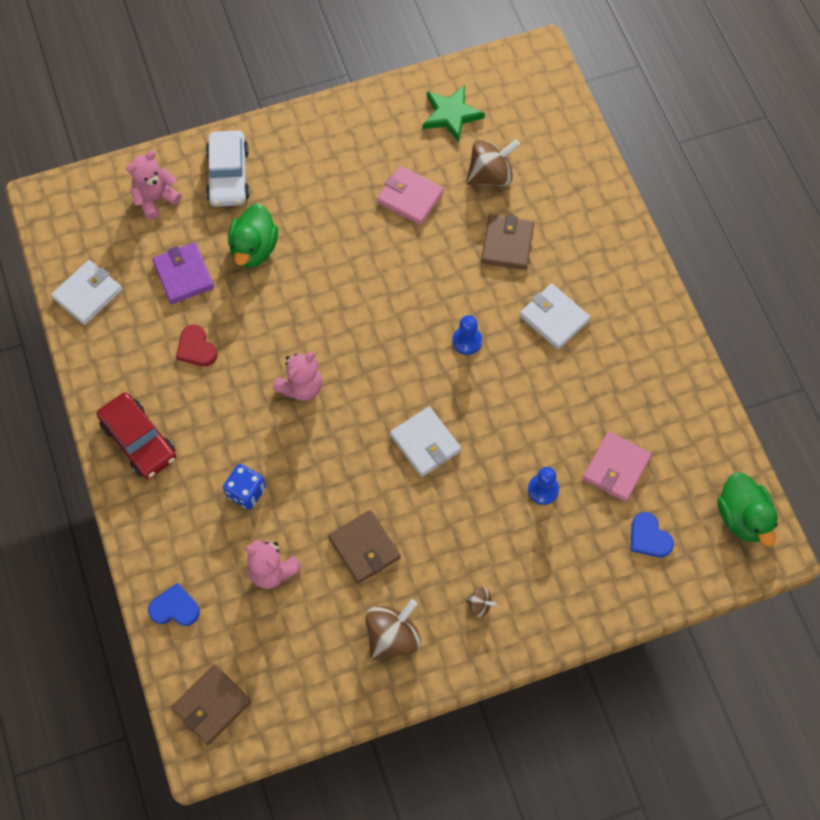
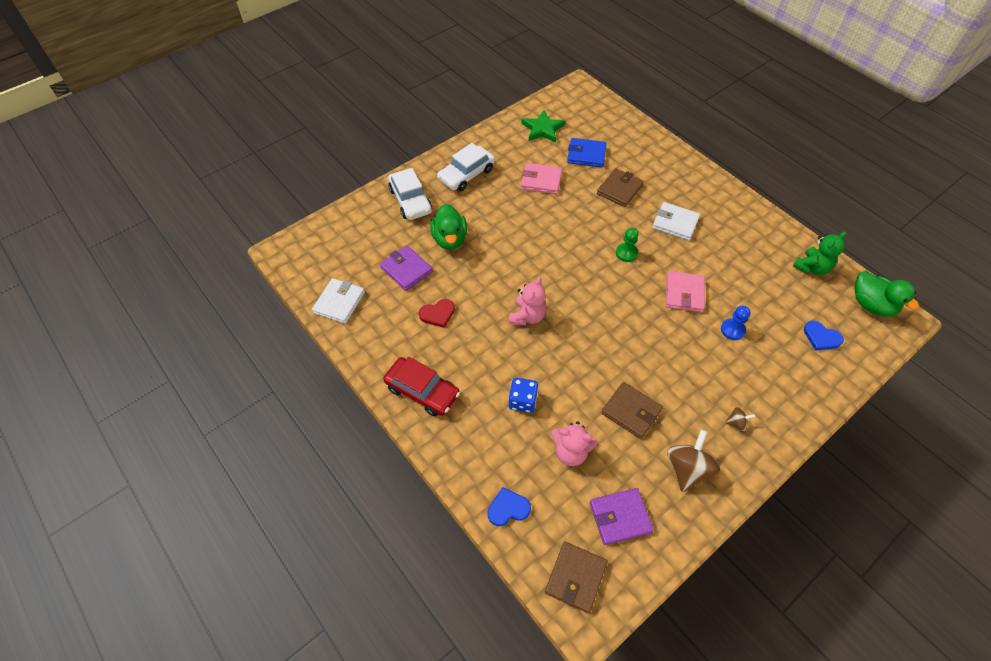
camera: 20 degrees left, 10 degrees down
(155, 199) = (364, 228): pink teddy bear -> none
(196, 348) = (437, 314): red heart -> red heart turned 60 degrees counterclockwise
(290, 661) = (620, 517): none -> purple wallet
(316, 157) = (466, 174): none -> white car
(425, 443) = (635, 325): white wallet -> none
(467, 341) = (626, 253): blue pawn -> green pawn
(490, 175) = (586, 155): brown spinning top -> blue wallet
(507, 244) = (619, 189): brown wallet -> brown wallet turned 45 degrees clockwise
(616, 468) = (771, 300): pink wallet -> pink wallet (684, 293)
(697, 441) = (812, 267): none -> green teddy bear

